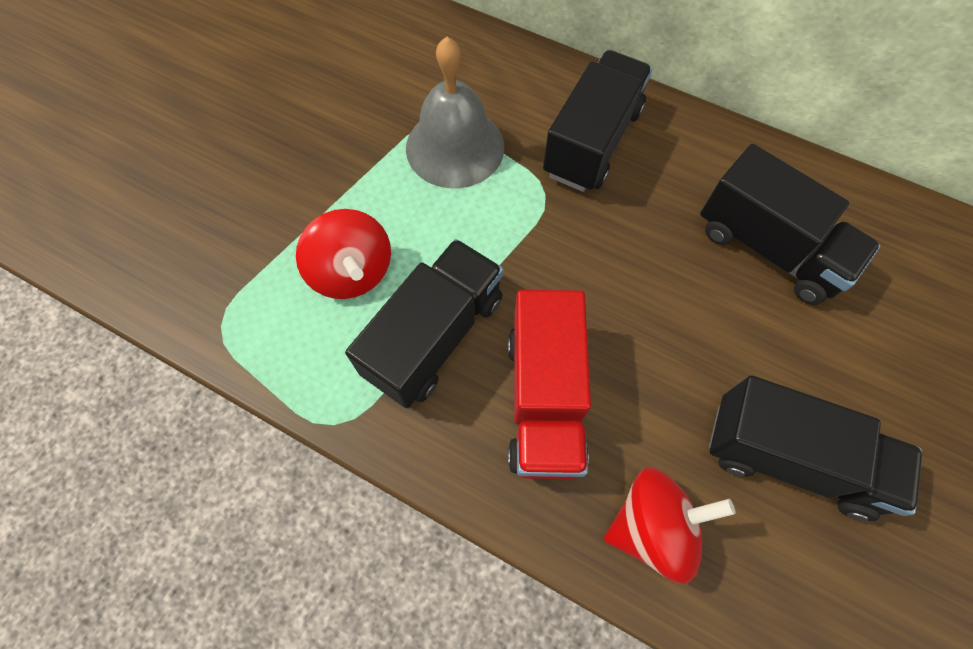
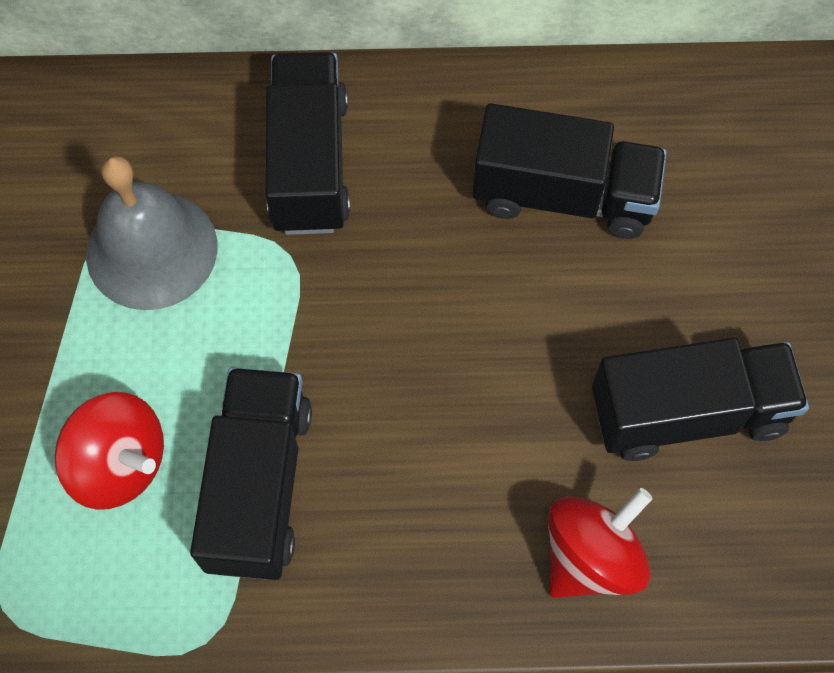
camera: 30 degrees left, 0 degrees up
(544, 399) = (416, 488): red truck -> none

